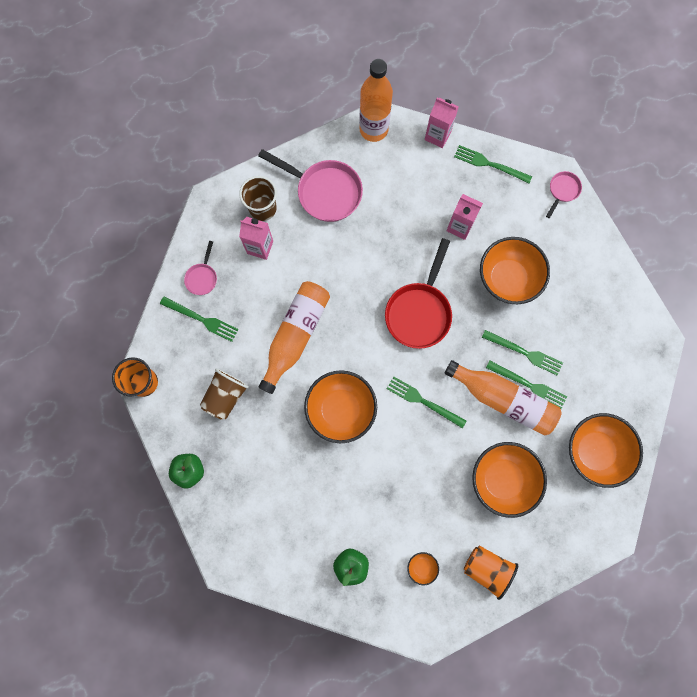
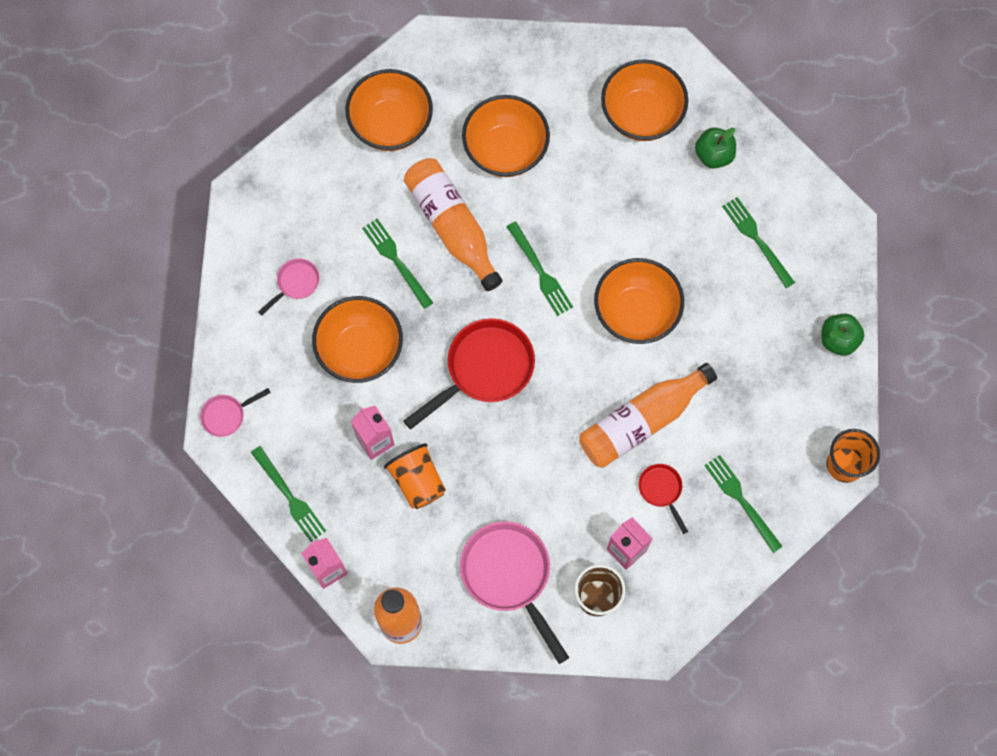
camera: 150 degrees left, 5 degrees down
(202, 277) = (715, 551): pink pan -> pink pan (295, 283)
(225, 396) = (758, 397): brown cup -> none
(258, 297) = (661, 490): none -> red pan
(421, 566) = (641, 115): orange bowl -> orange bowl, size x2.33
(486, 568) = (576, 79): orange cup -> orange cup (417, 481)
(529, 385) = (414, 225): green fork -> green fork (756, 239)

